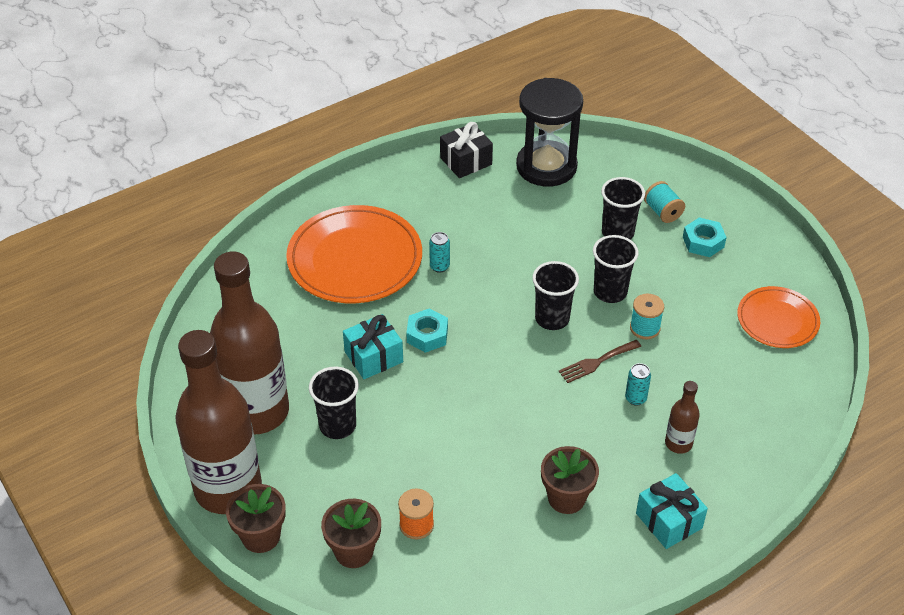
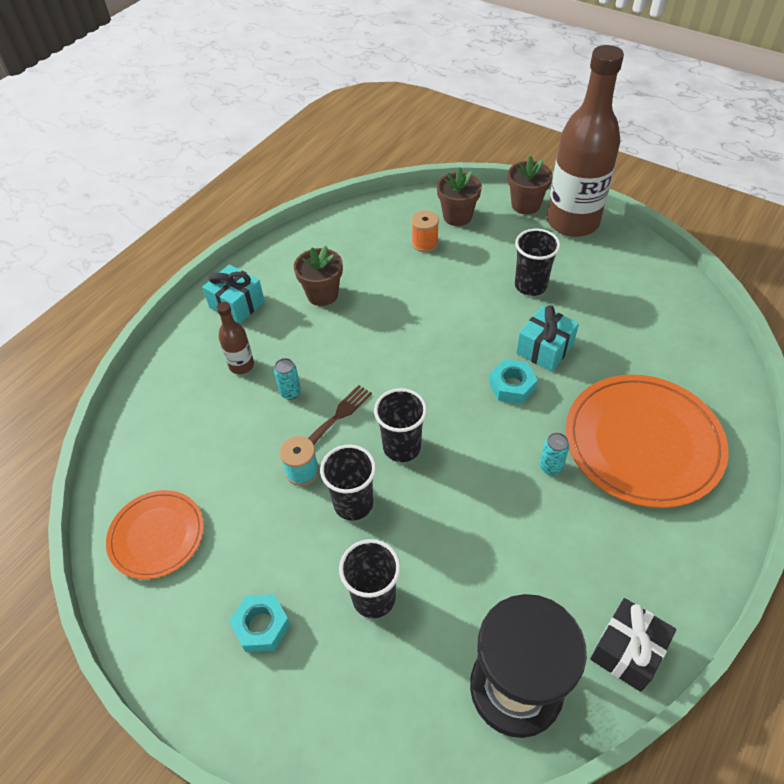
camera: 160 degrees right, 5 degrees up
(257, 412) = (600, 274): brown bottle -> none
(662, 212) = (327, 661): turquoise spool -> none

